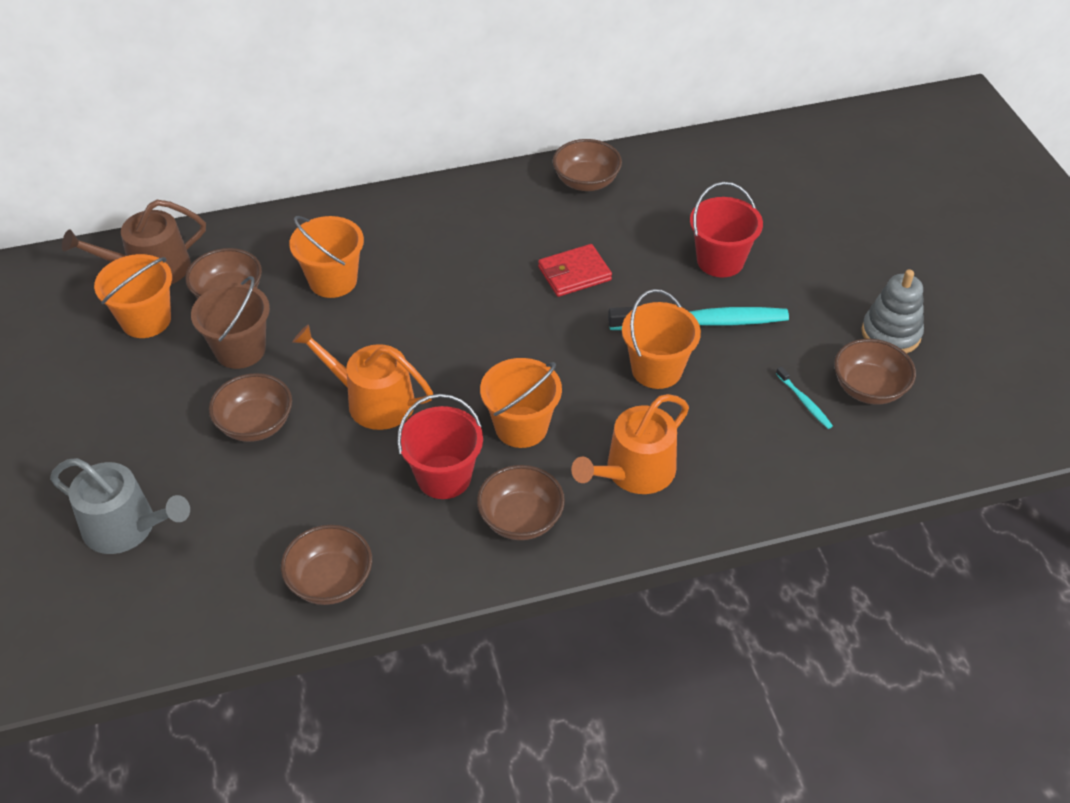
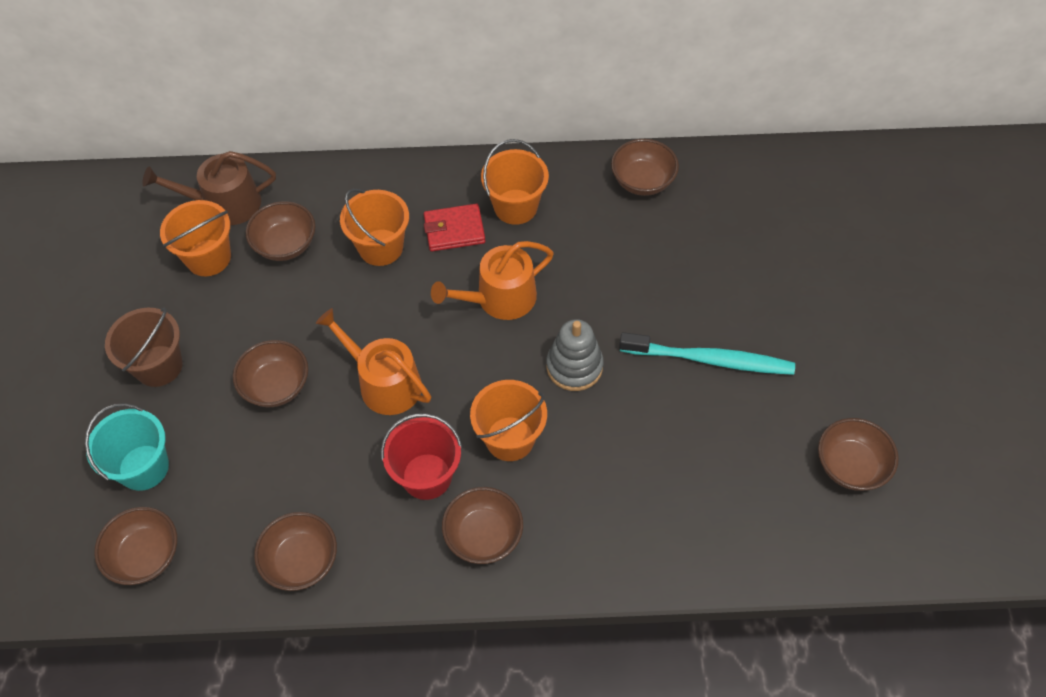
camera: 15 degrees right, 10 degrees up
(126, 527) = (143, 467): grey watering can -> turquoise bucket
(152, 611) = (145, 555): none -> brown bowl
(240, 350) = (281, 305): brown bucket -> brown bucket (159, 366)
(574, 274) = (603, 282): red wallet -> red wallet (454, 230)
(634, 472) = (600, 509): orange watering can -> orange watering can (499, 299)
(656, 369) = (652, 403): orange bucket -> orange bucket (515, 207)
(720, 261) = (747, 294): red bucket -> none
(804, 402) = (783, 467): turquoise toothbrush -> none
(891, 333) = (891, 409): grey stacking toy -> grey stacking toy (574, 366)

